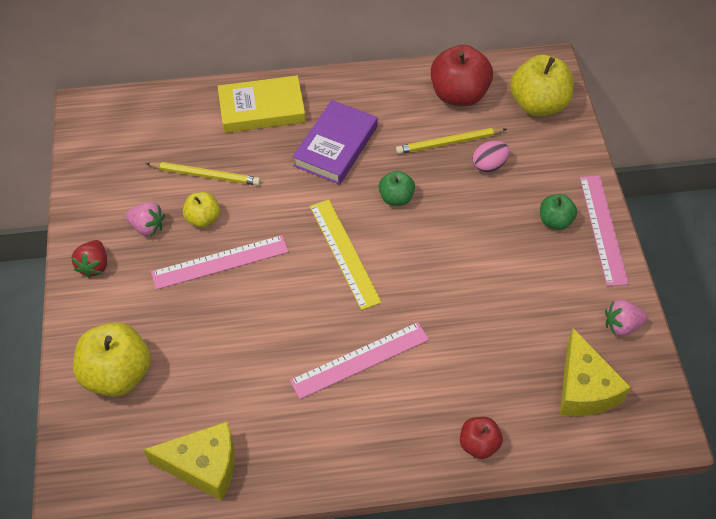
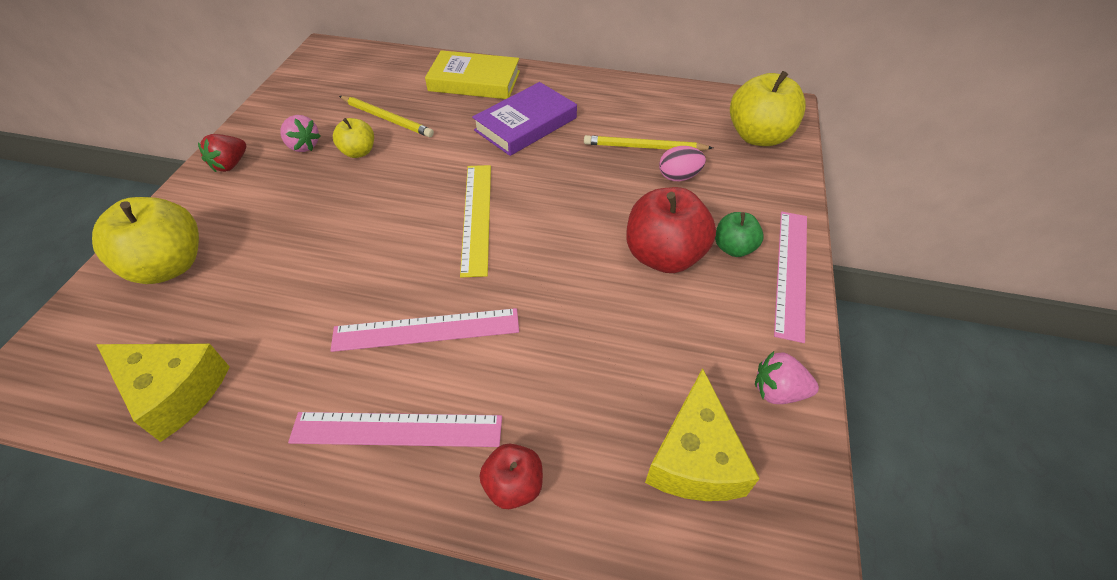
camera: 20 degrees right, 5 degrees down
(220, 262) = (347, 192): pink ruler -> pink ruler (397, 430)
(396, 198) = (561, 181): green apple -> none
(459, 95) = (675, 110): red apple -> red apple (663, 256)

